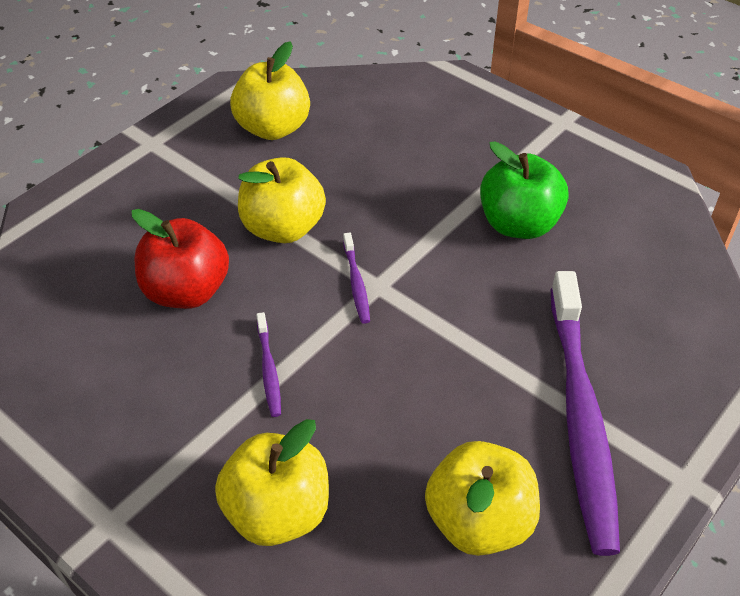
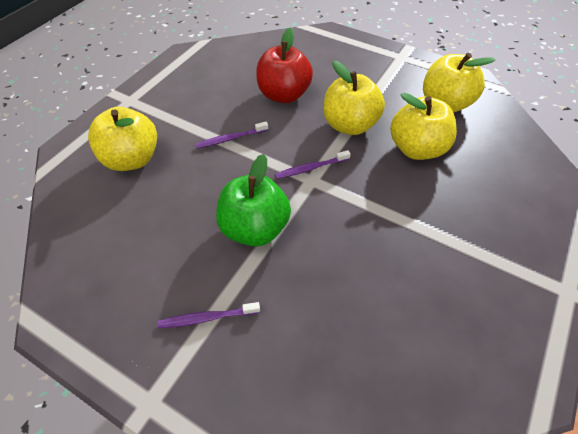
camera: 80 degrees right, 5 degrees up
(479, 521) = (120, 257): yellow apple -> yellow apple (416, 149)
(518, 224) = (406, 262): green apple -> green apple (255, 228)
(580, 417) = (207, 318): purple toothbrush -> purple toothbrush, size x0.40

